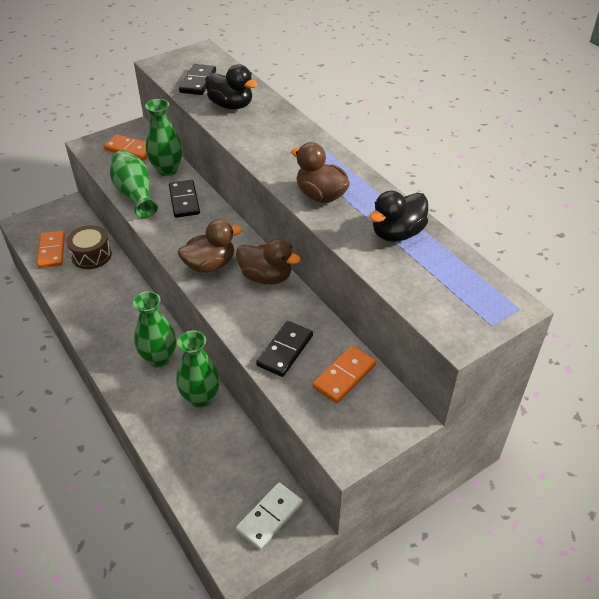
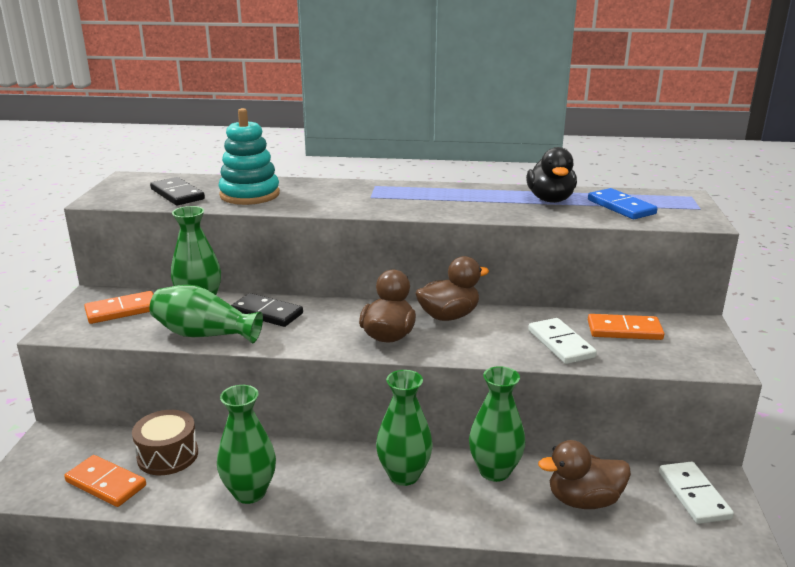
camera: 50 degrees left, 20 degrees down
(89, 306) = (249, 492): none -> green vase
(231, 105) = (249, 195): black duck -> turquoise stacking toy
(285, 350) = (560, 344): black domino -> white domino
(320, 196) = (455, 206): brown duck -> brown duck (583, 500)
(344, 376) = (624, 330): orange domino -> orange domino turned 75 degrees counterclockwise
(431, 277) = (621, 207): none -> blue domino

